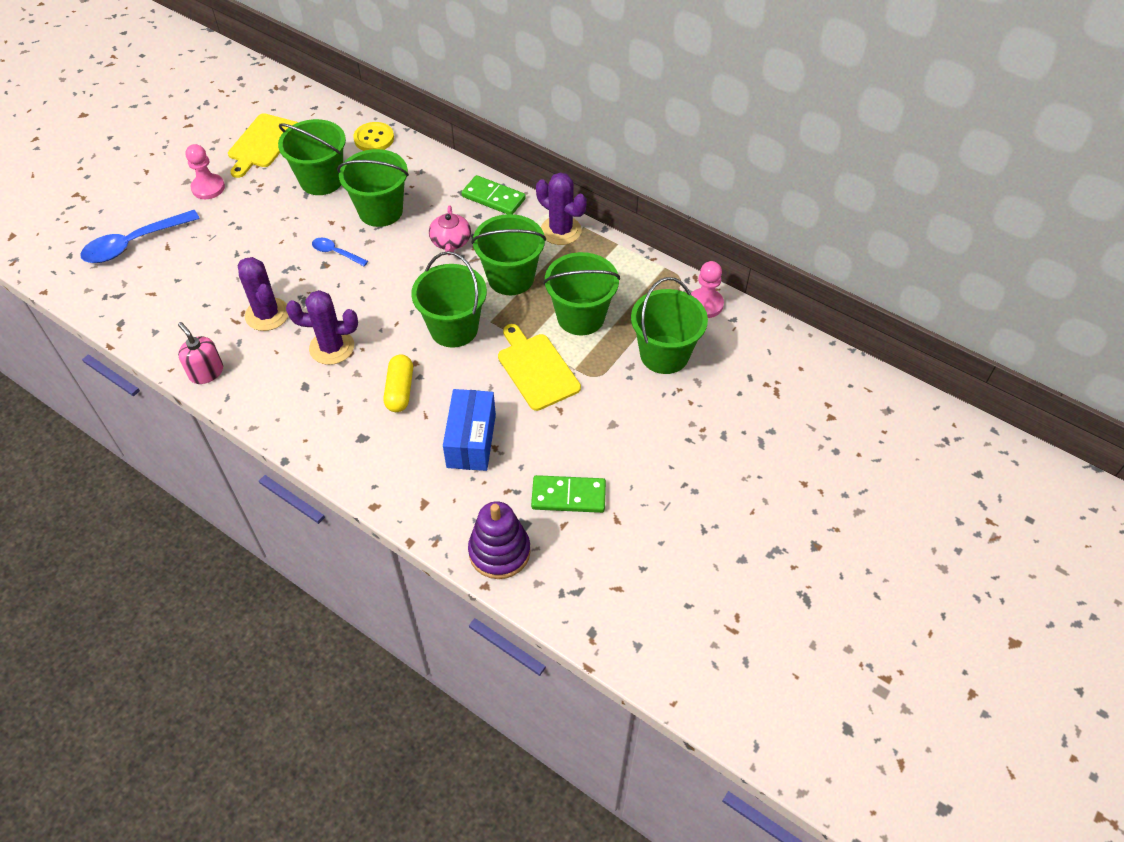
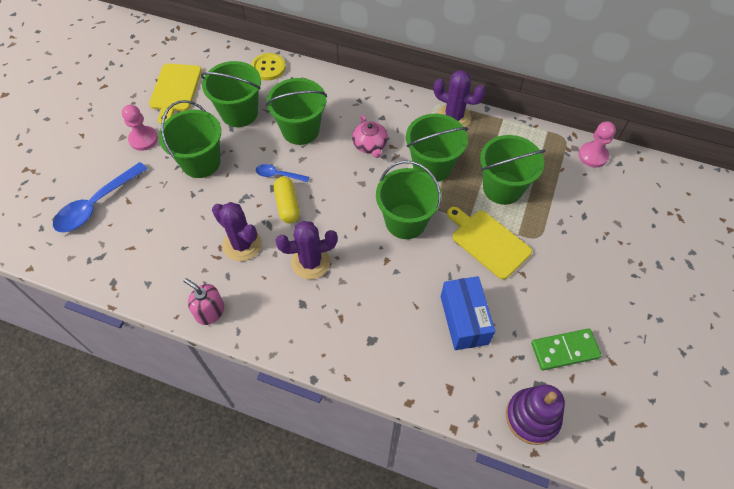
camera: 15 degrees left, 5 degrees up
(400, 390) = (385, 288): yellow capsule -> yellow capsule (287, 205)
(493, 198) = (388, 100): green domino -> none
(664, 354) = (582, 205): green bucket -> green bucket (201, 162)

